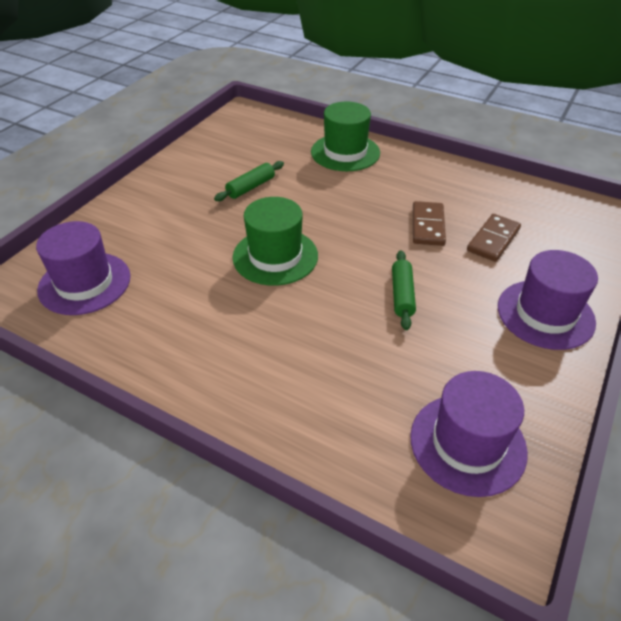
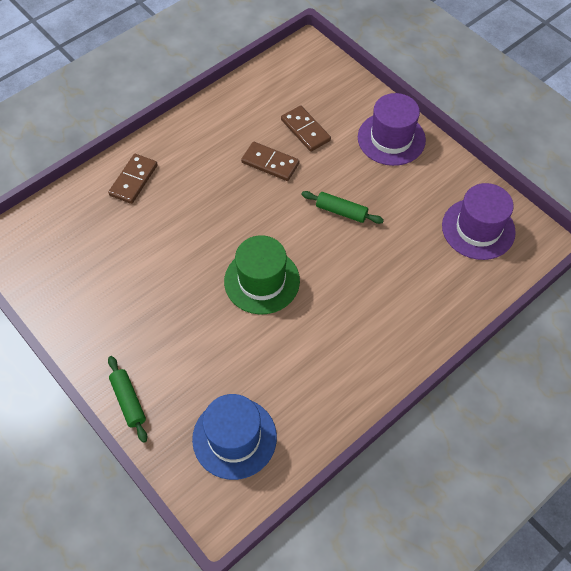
camera: 70 degrees left, 15 degrees up
(84, 283) = (234, 438): purple hat -> blue hat
(251, 187) = (152, 273): green rolling pin -> green rolling pin (128, 401)
(345, 152) = (134, 180): green hat -> brown domino

